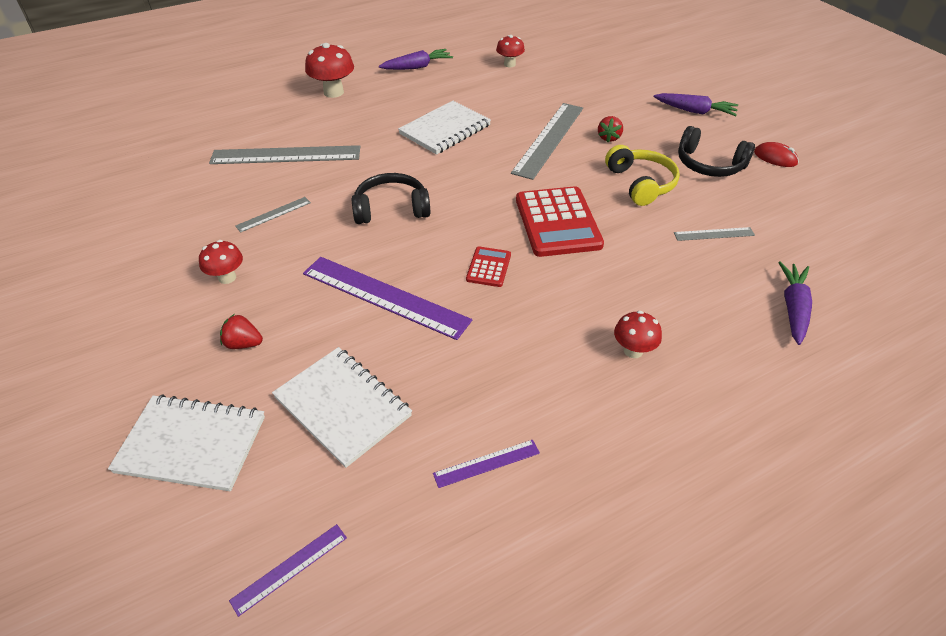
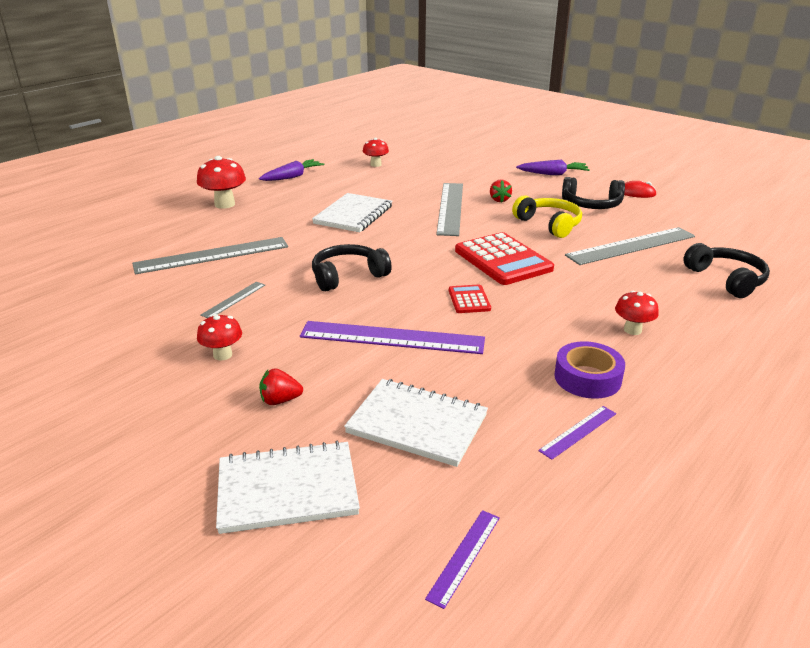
camera: 20 degrees left, 15 degrees down
(541, 400) = (587, 378): none -> purple tape
(714, 234) = (631, 246): grey ruler -> grey ruler, size x2.12
(793, 308) = (726, 279): purple carrot -> black headphones

